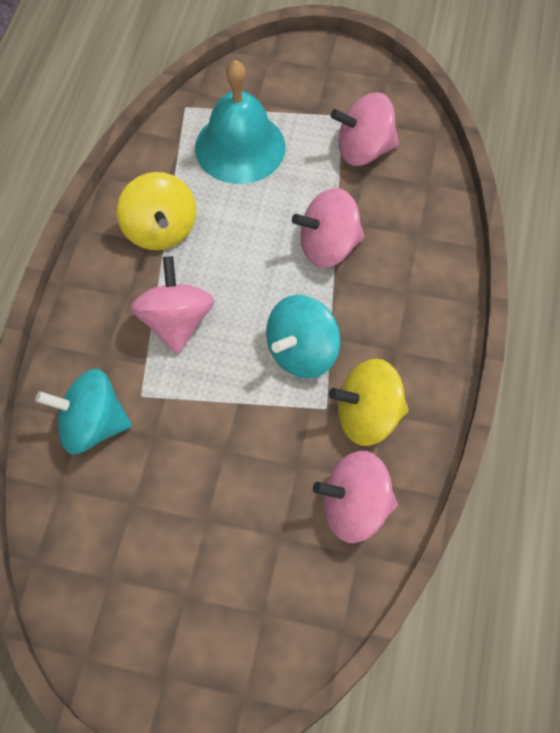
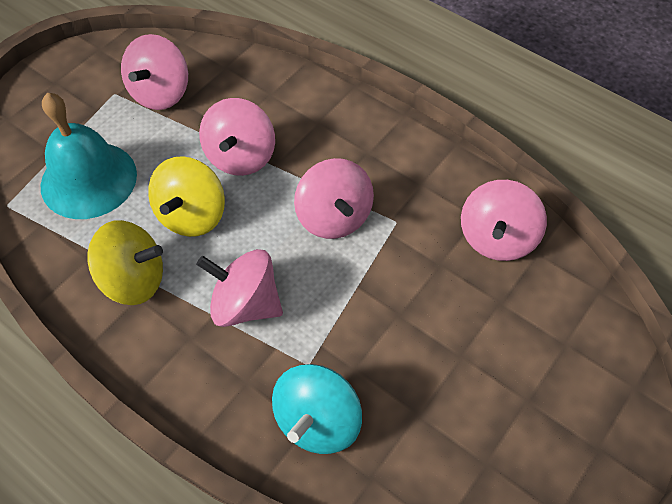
camera: 65 degrees left, 5 degrees down
(302, 352) = (334, 217): turquoise spinning top -> pink spinning top
(367, 416) = (418, 196): yellow spinning top -> yellow spinning top (192, 215)

